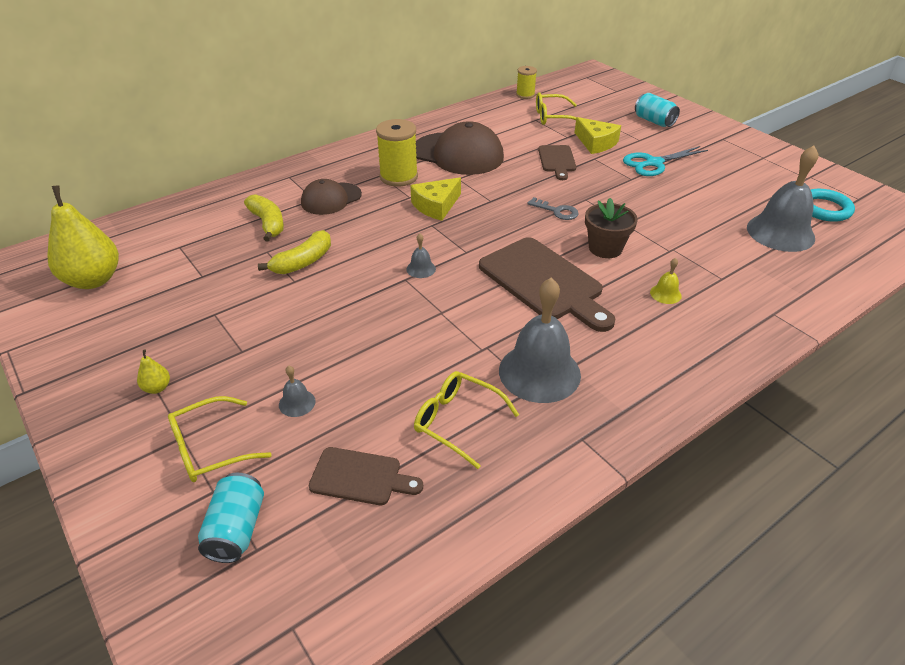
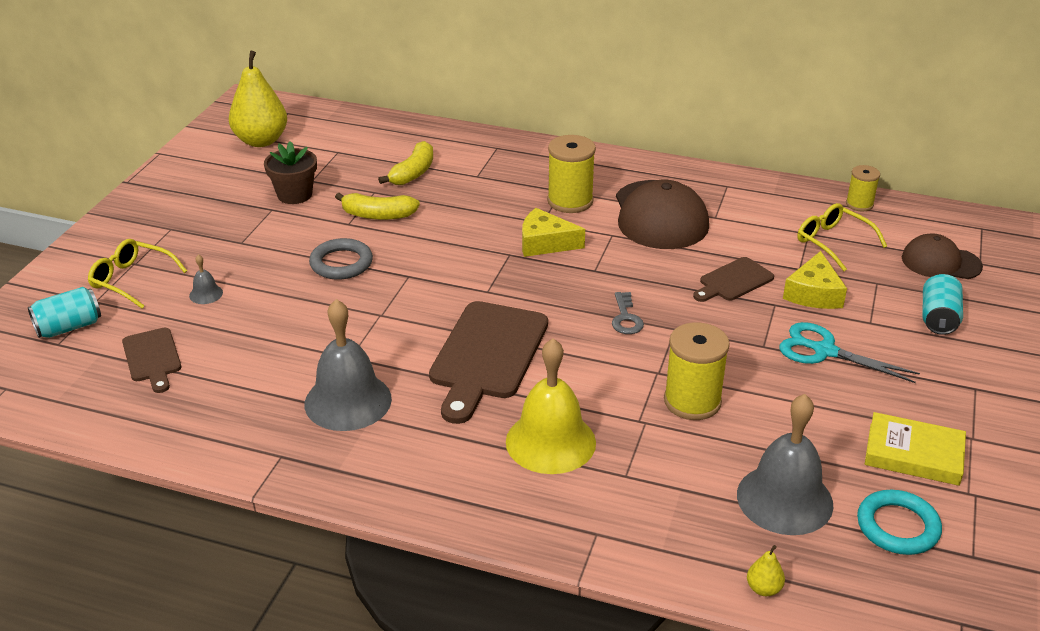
camera: 55 degrees right, 5 degrees down
(157, 388) = (172, 228): yellow pear -> yellow pear (763, 589)
(331, 199) = (487, 184): brown cap -> brown cap (941, 262)
(347, 306) = (341, 263): none -> grey ring
(421, 269) = (432, 277): grey bell -> none
(457, 421) = (248, 380): yellow glasses -> none
(605, 248) = (591, 374): brown flower pot -> brown flower pot (294, 195)
(665, 224) = (692, 401): none -> yellow spool
(665, 294) = (550, 442): yellow bell -> yellow bell, size x2.35
(766, 178) = (913, 454): none -> yellow book

